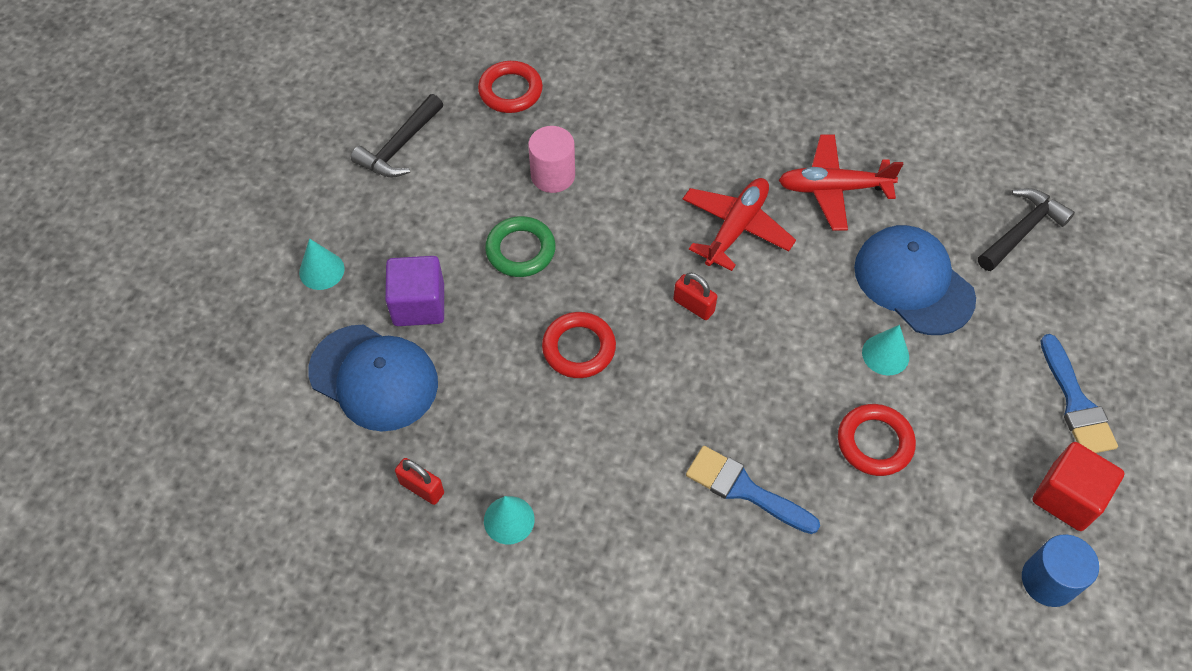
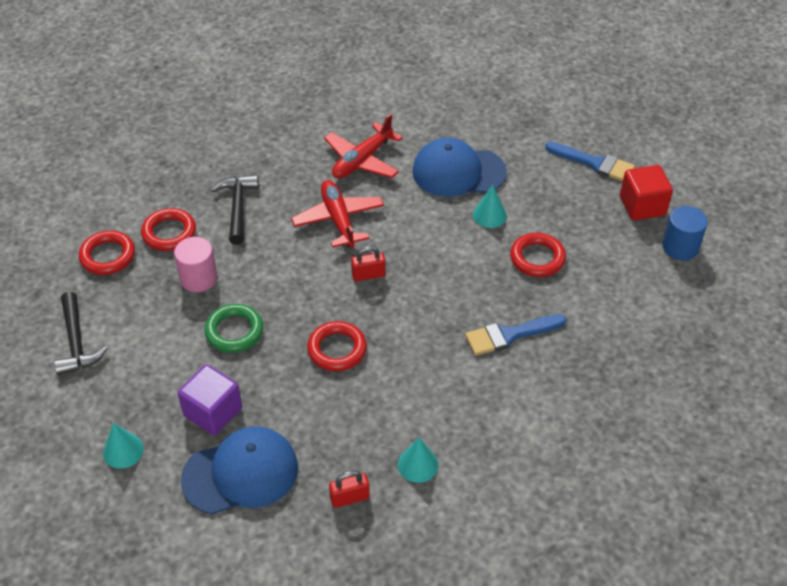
camera: 50 degrees left, 10 degrees down
(581, 112) = (169, 233): none -> red ring
(1022, 230) = (475, 108): black hammer -> black hammer (238, 207)

